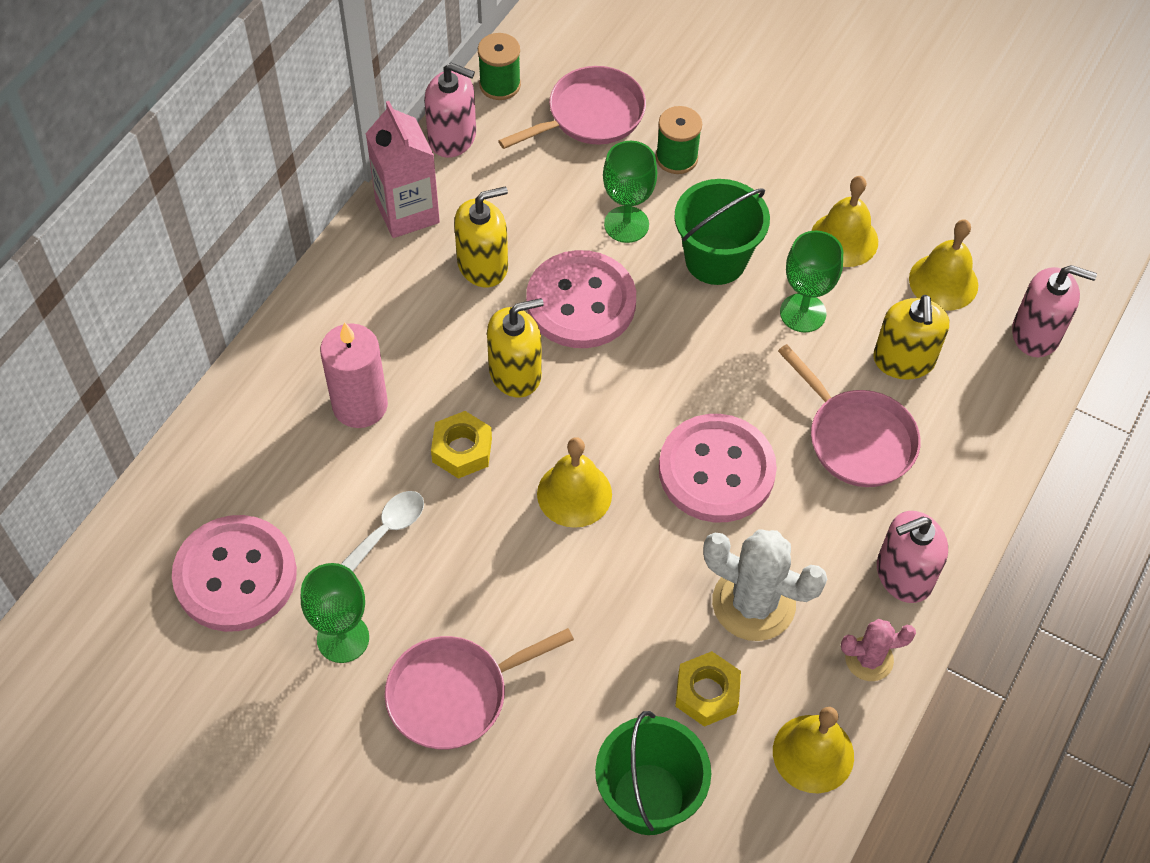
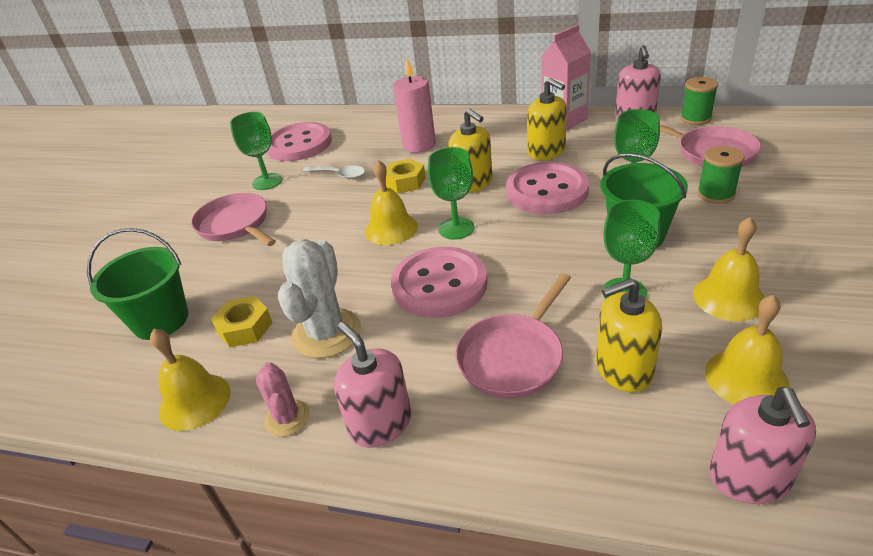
camera: 80 degrees right, 20 degrees down
(612, 422) = (456, 228): none -> green goblet

